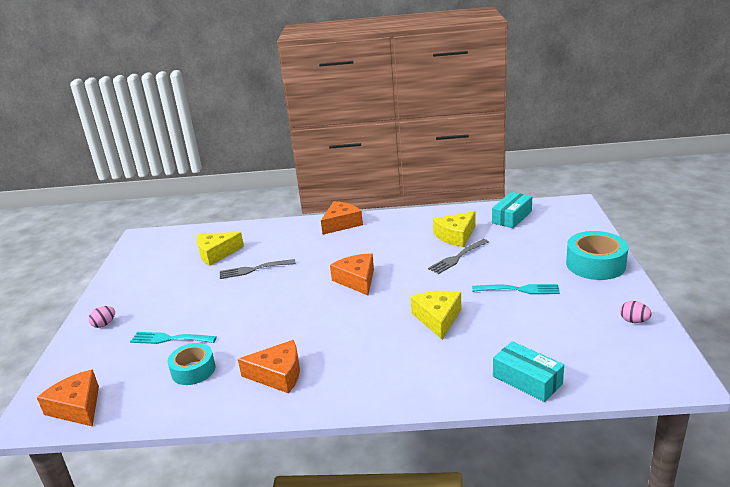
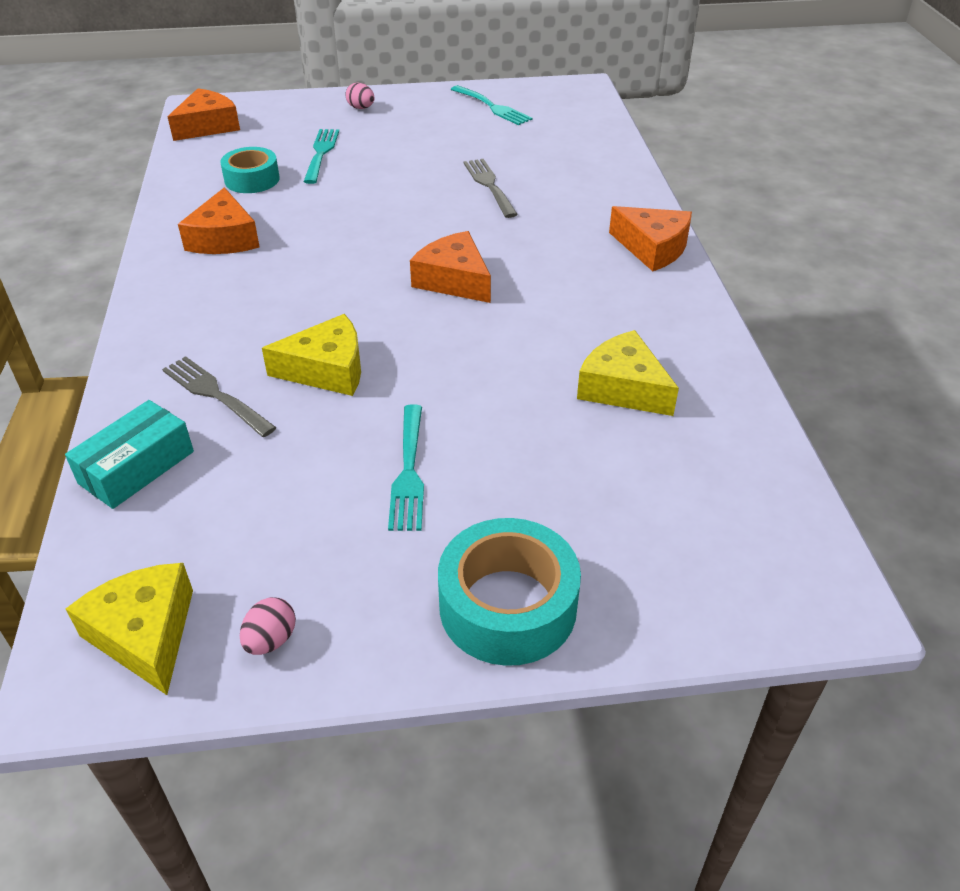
camera: 80 degrees right, 15 degrees up
(145, 269) = (492, 107): none -> turquoise fork
(216, 253) = (536, 149): yellow cheese -> yellow cheese (145, 634)
(357, 280) = (454, 280): orange cheese -> orange cheese turned 105 degrees counterclockwise
(457, 257) = (532, 390): grey fork -> grey fork (215, 394)
(512, 217) = (728, 475): turquoise box -> none

